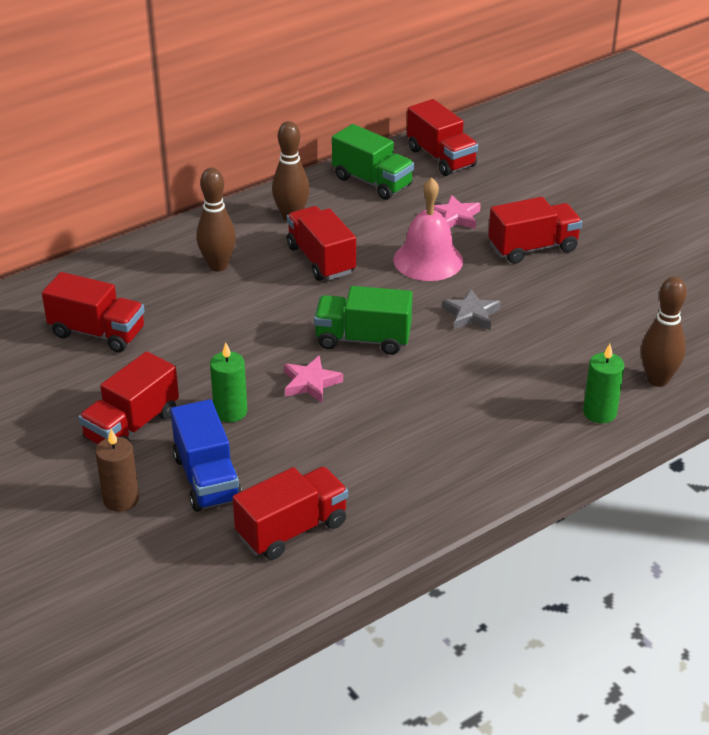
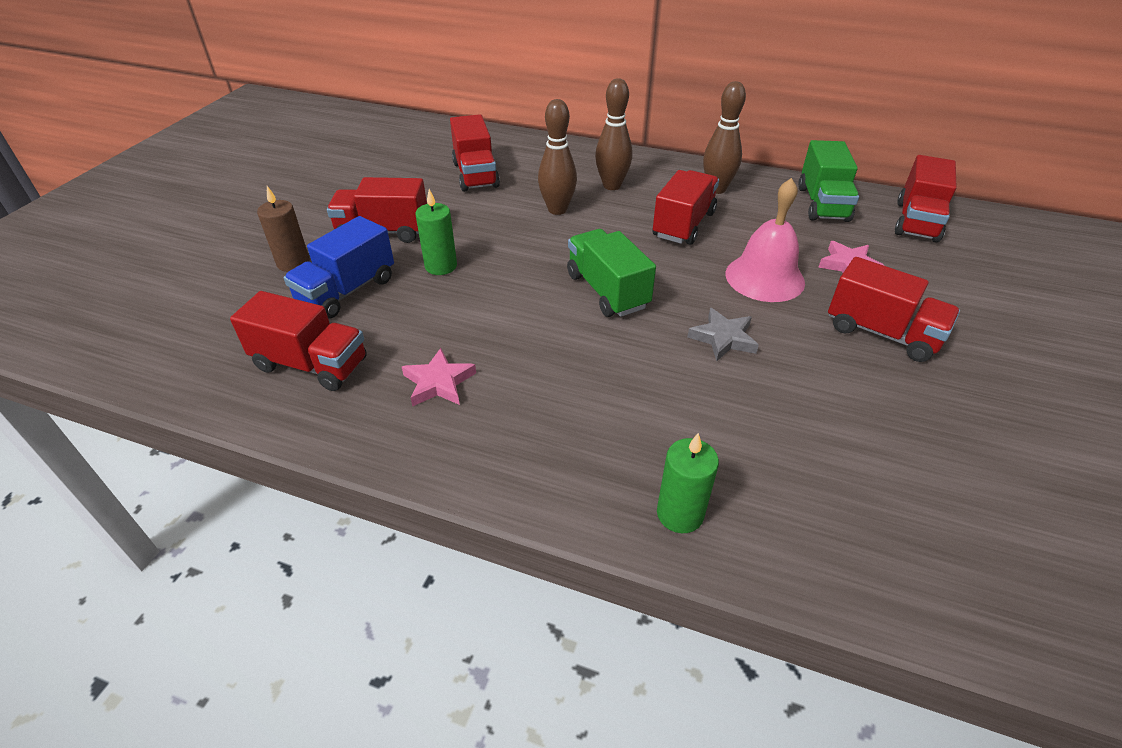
camera: 55 degrees right, 5 degrees up
(310, 383) = (517, 289): pink star -> pink star (439, 382)
(657, 380) = (801, 544): brown bowling pin -> brown bowling pin (557, 210)

